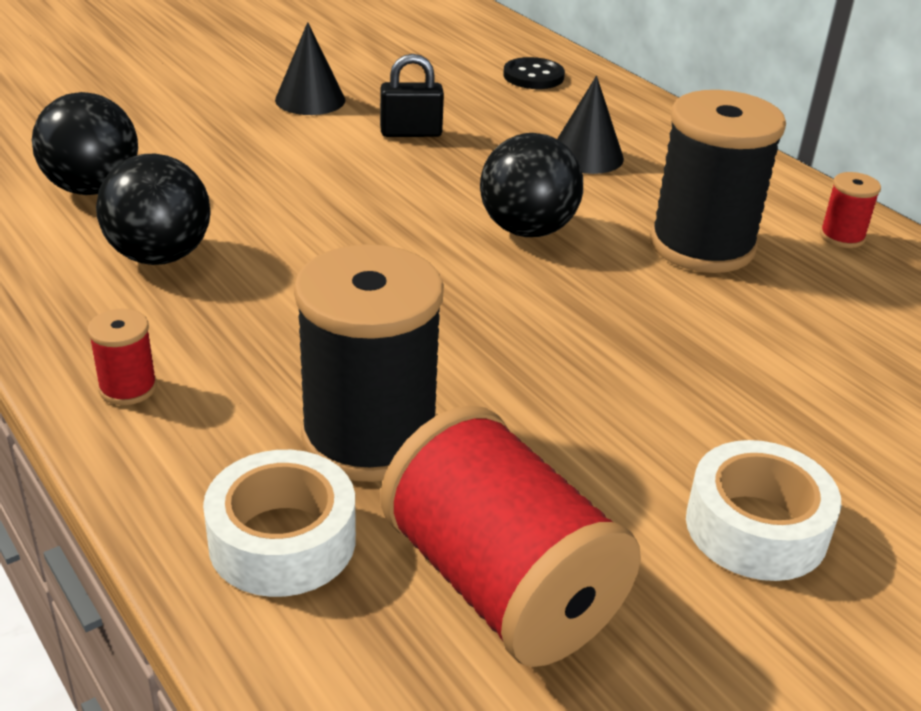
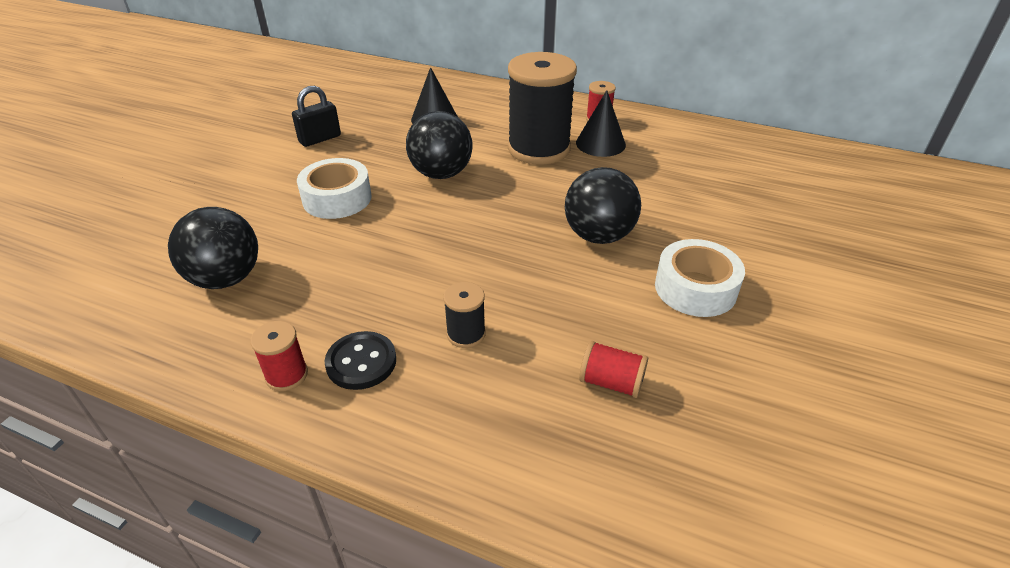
camera: 30 degrees left, 5 degrees up
(93, 188) = (131, 251): black ball -> black ball (598, 236)
(282, 540) = (474, 421): white tape -> white tape (337, 198)
(310, 99) = (234, 139): black cone -> black cone (600, 143)
(369, 437) = (466, 334): black spool -> black spool, size x0.44
(501, 585) = (611, 382): red spool -> red spool, size x0.44
(533, 76) = (362, 81): black button -> black button (361, 362)

